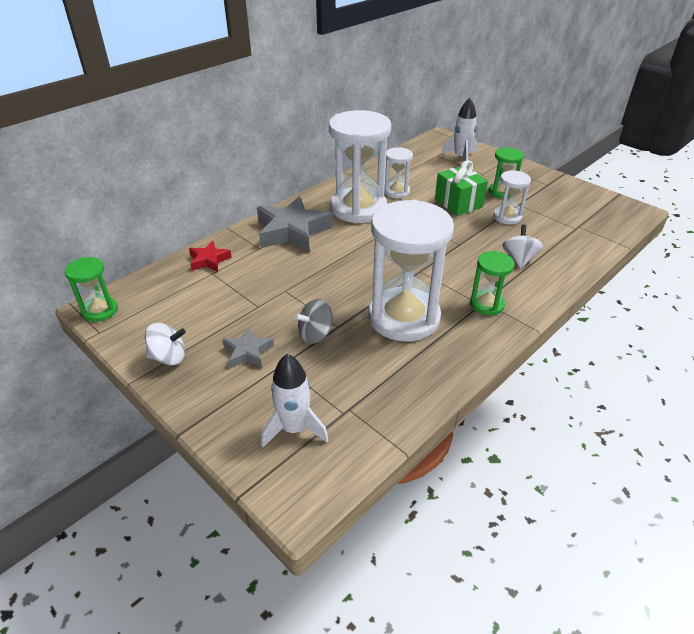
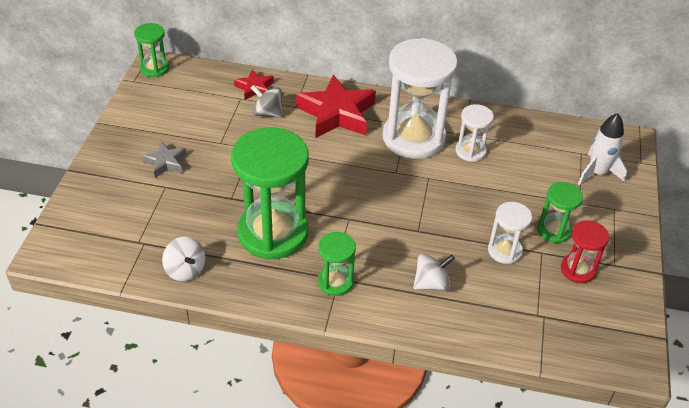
camera: 55 degrees right, 5 degrees up
(168, 357) = (132, 127): white spinning top -> white spinning top (185, 270)
(292, 231) = (337, 113): grey star -> red star
(294, 428) = (107, 222): white rocket -> none
(315, 334) = (211, 189): grey spinning top -> grey spinning top (267, 113)
(404, 317) = (273, 233): white hourglass -> green hourglass
(458, 203) = (495, 204): green gift -> none
(543, 198) = (578, 270): none -> red hourglass

